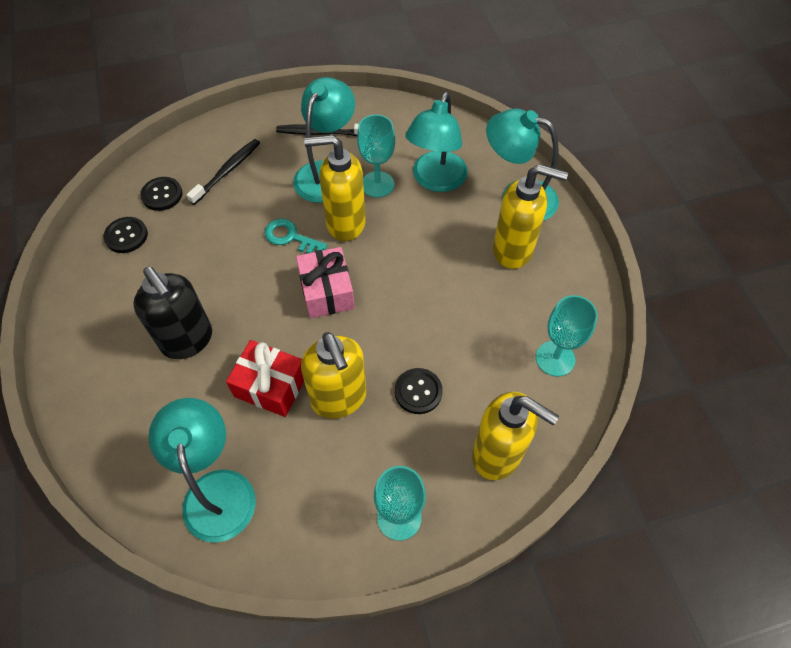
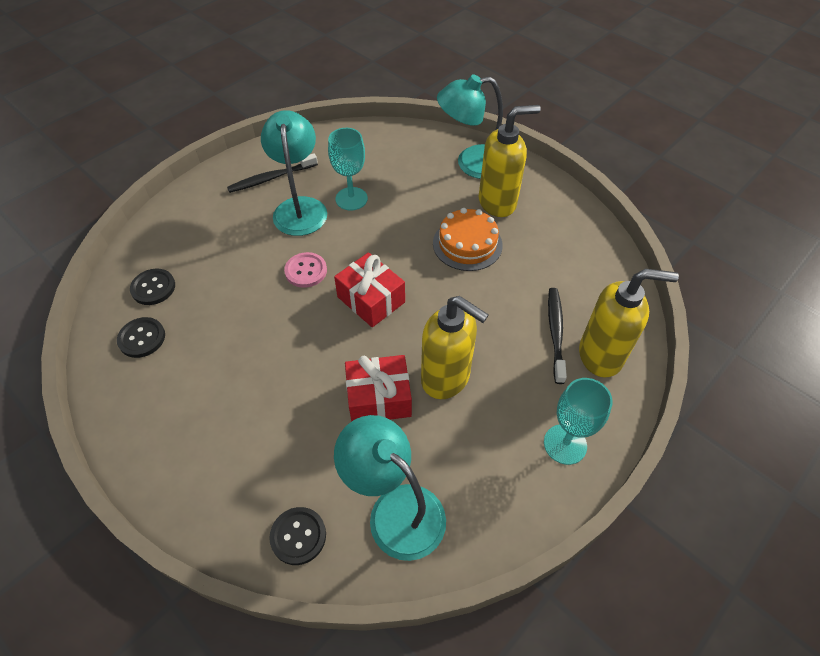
camera: 30 degrees left, 5 degrees down
(188, 340) = (272, 399): black soap dispenser -> none
(227, 171) = (205, 242): black toothbrush -> black toothbrush (555, 333)
(290, 237) = (306, 271): turquoise key -> pink button
(327, 291) = (371, 299): pink gift -> red gift
(345, 223) = (346, 240): yellow soap dispenser -> none
(418, 391) = (505, 340): black button -> black button (298, 536)
(435, 180) = (398, 177): turquoise lamp -> none
(452, 279) = (467, 244): none -> orange cake
(555, 358) = (588, 266): turquoise goblet -> none

